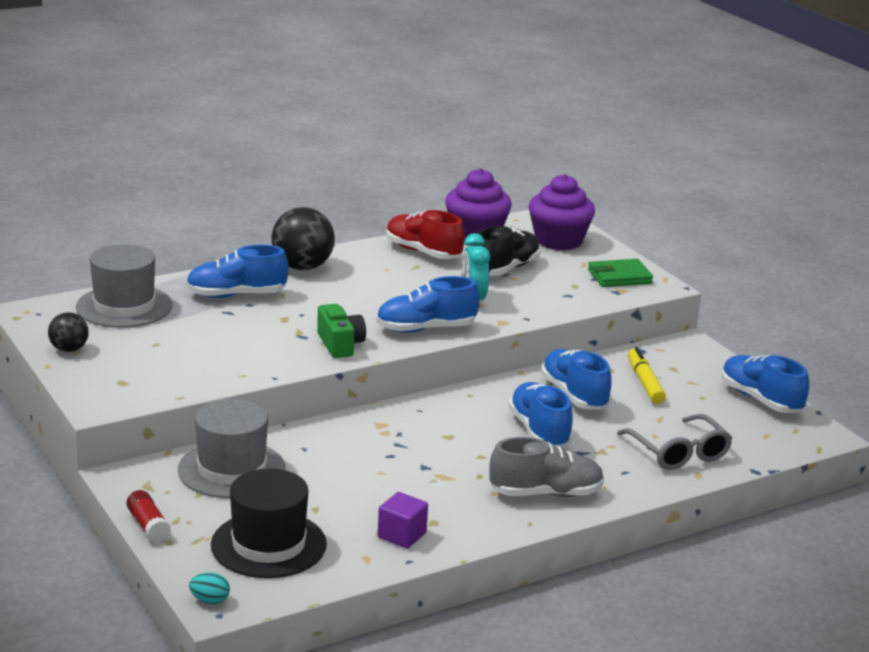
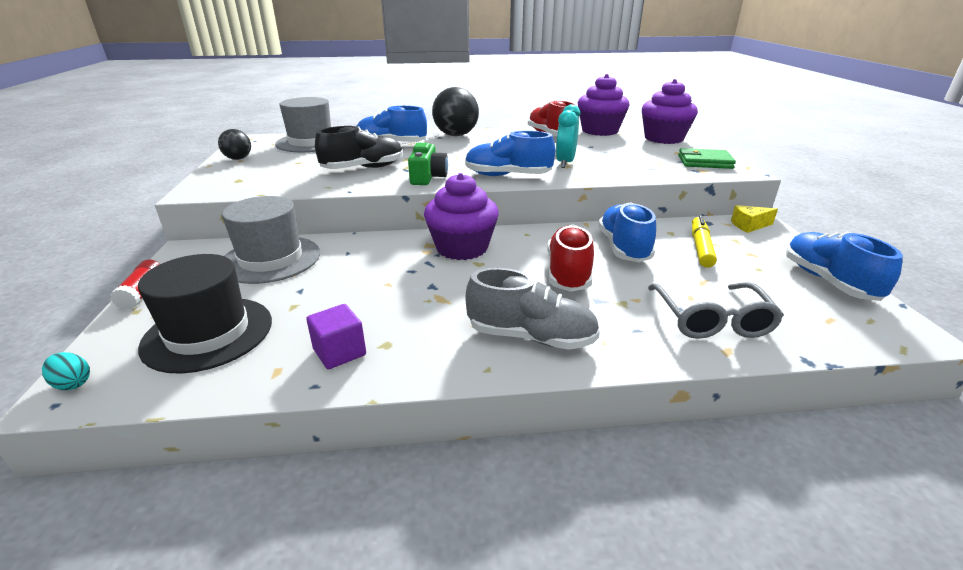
camera: 25 degrees right, 5 degrees up
(417, 422) = (462, 248): none -> purple cupcake
(505, 269) = (607, 149): black shoe -> black shoe (363, 168)
(539, 431) = (568, 273): blue shoe -> red shoe
(680, 348) = (749, 225): none -> yellow cheese

